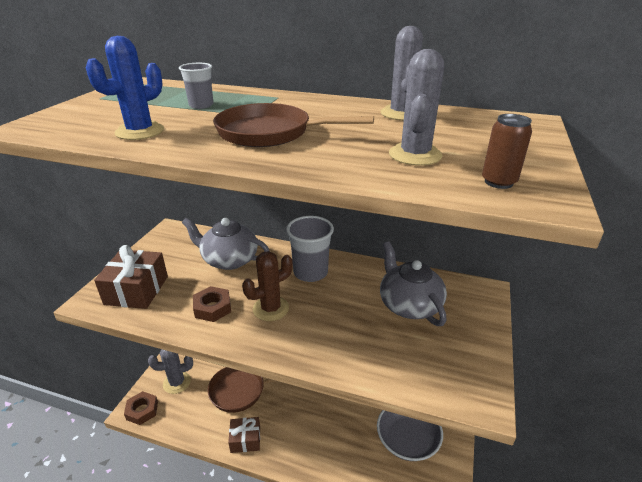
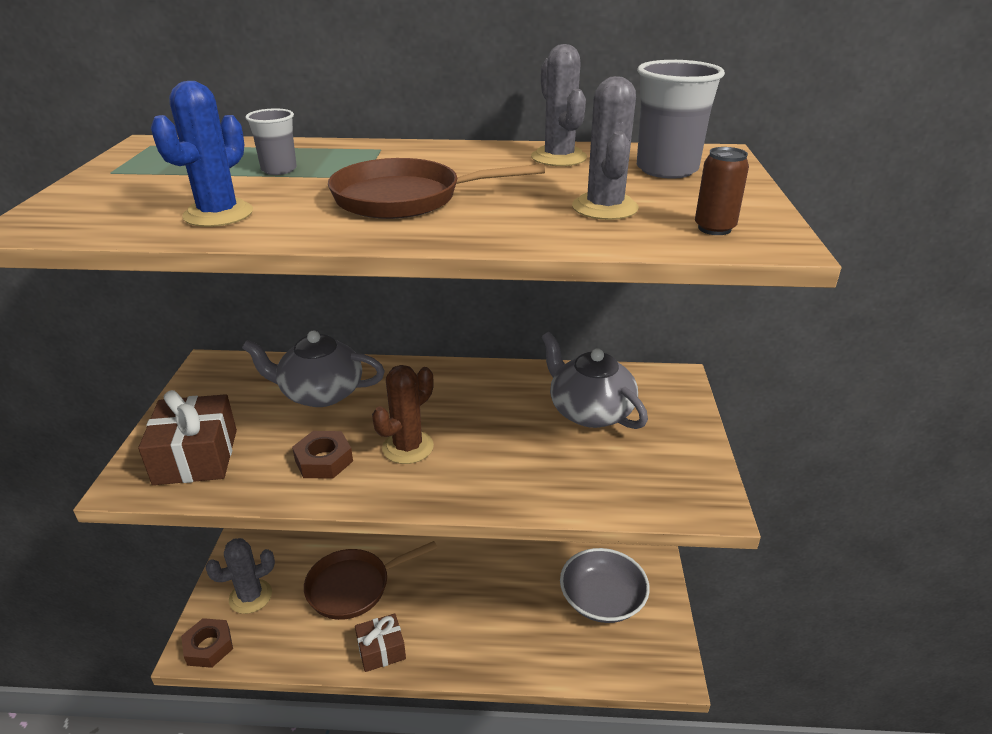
camera: 15 degrees left, 0 degrees up
(310, 272) = (445, 392): grey cup -> grey cup (667, 169)

